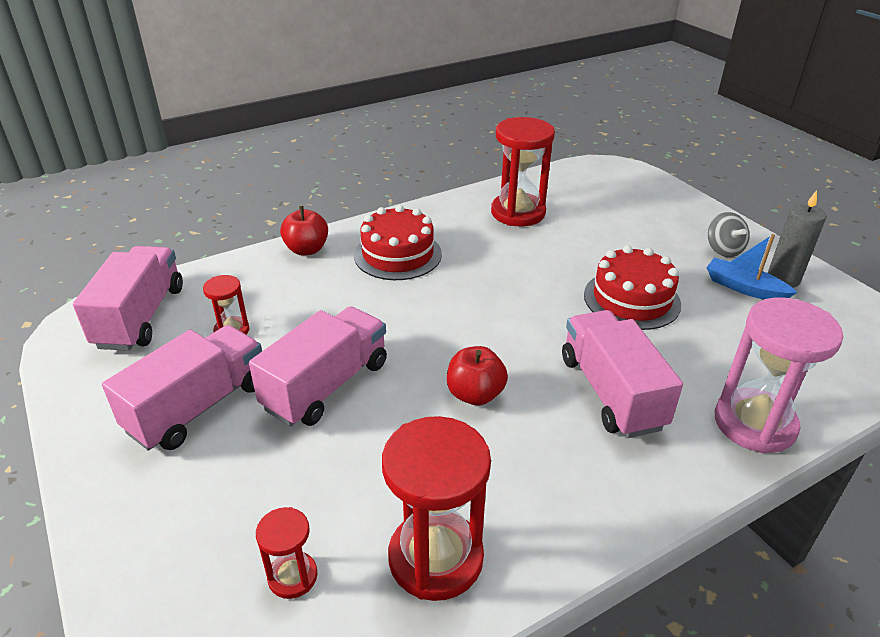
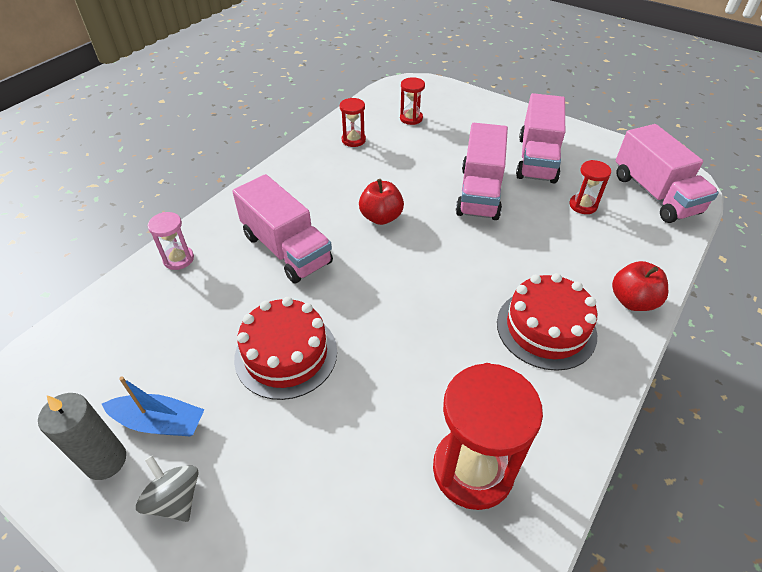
camera: 155 degrees right, 10 degrees up
(435, 558) = (353, 140): red hourglass -> red hourglass, size x0.51
(754, 423) = (178, 259): pink hourglass -> pink hourglass, size x0.51

